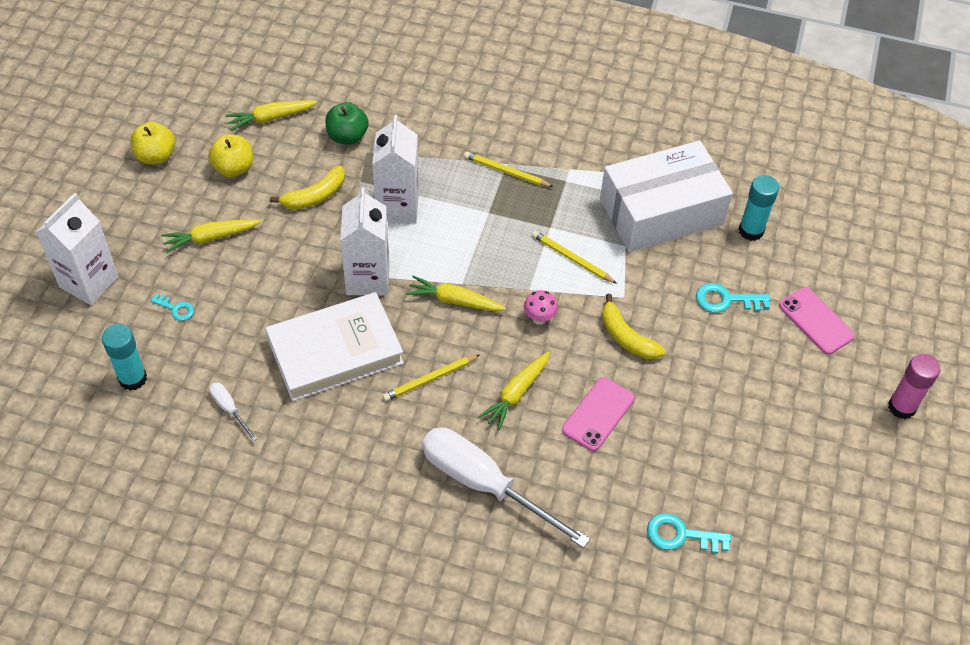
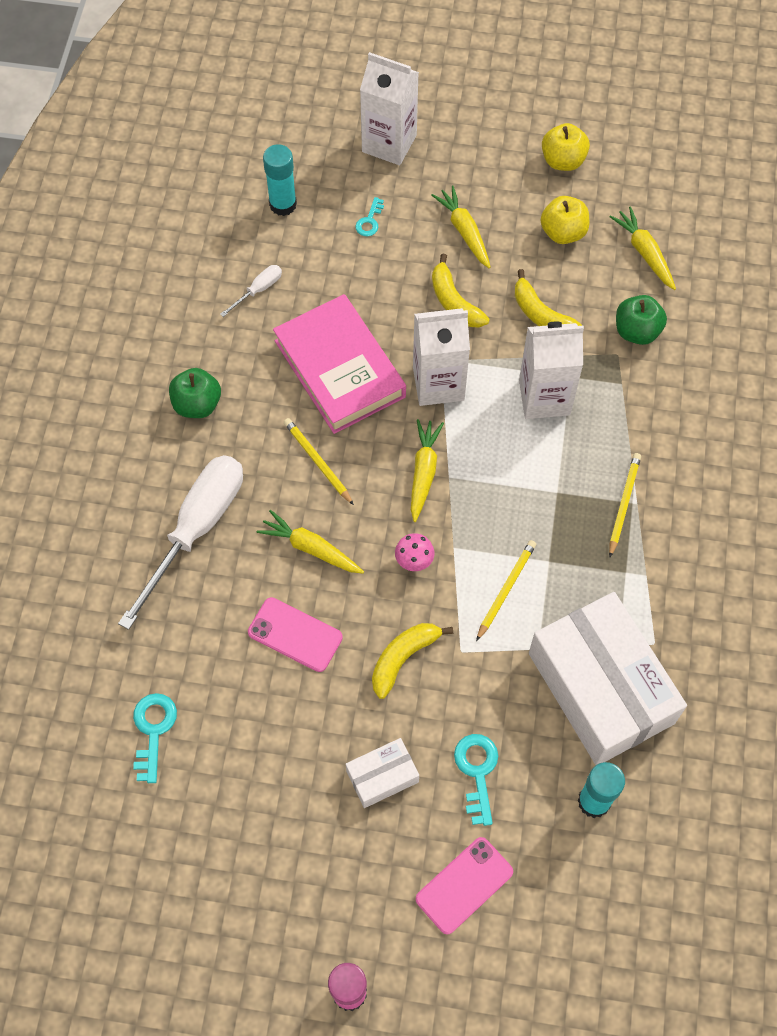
camera: 85 degrees right, 10 degrees up
(285, 255) = (454, 301): none -> yellow banana
(335, 351) = (339, 369): white book -> pink book
(348, 473) = (197, 404): none -> green apple
(728, 364) = (382, 776): none -> white box

